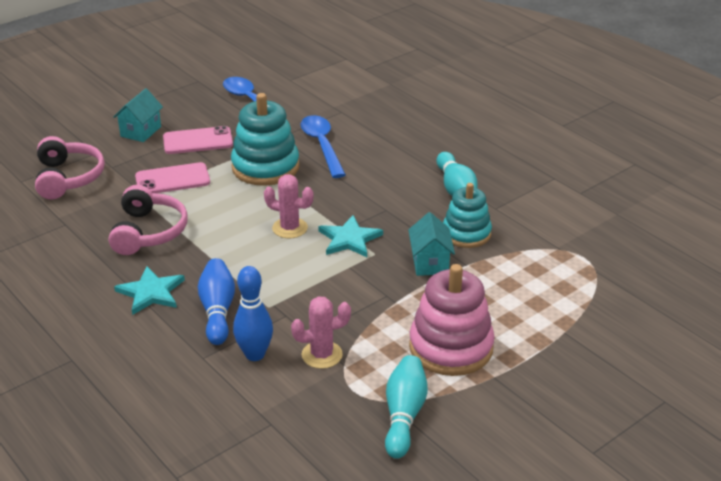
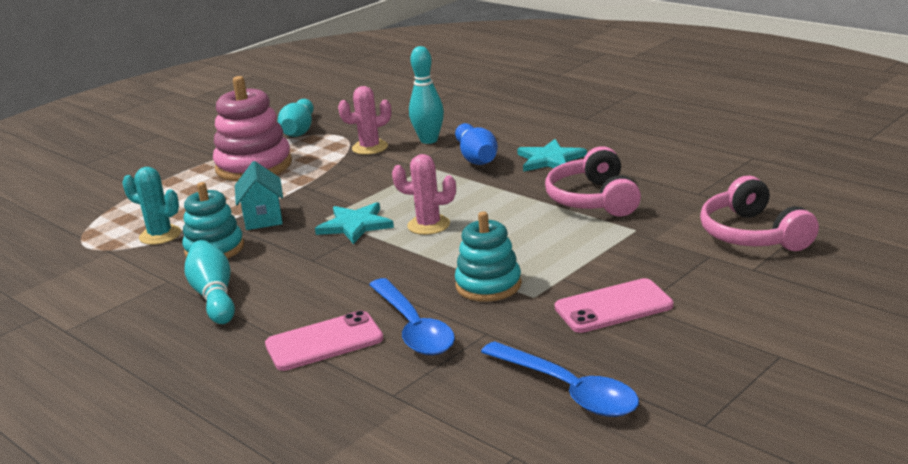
camera: 175 degrees right, 10 degrees down
(141, 131) = (717, 308): turquoise house -> none
(172, 179) = (609, 252): pink phone -> pink phone (324, 342)
(255, 354) = (429, 140): blue bowling pin -> turquoise bowling pin
(265, 167) = (488, 285): turquoise stacking toy -> turquoise stacking toy, size x0.66
(520, 258) = (160, 235): none -> turquoise cactus

